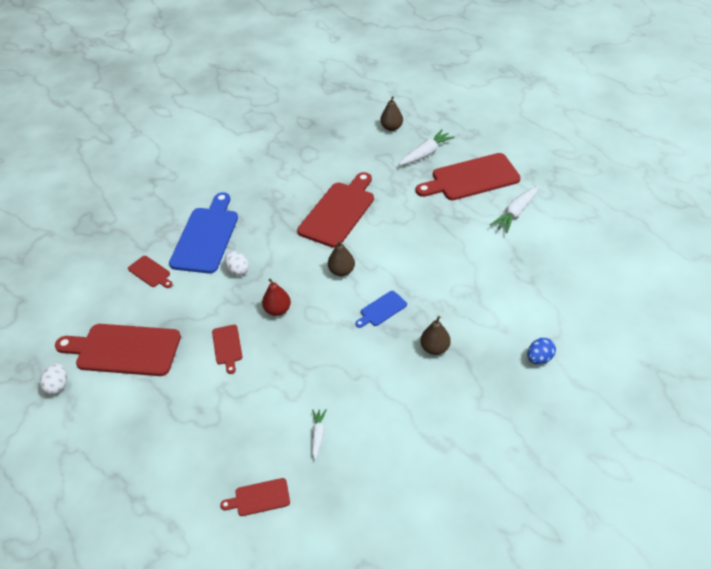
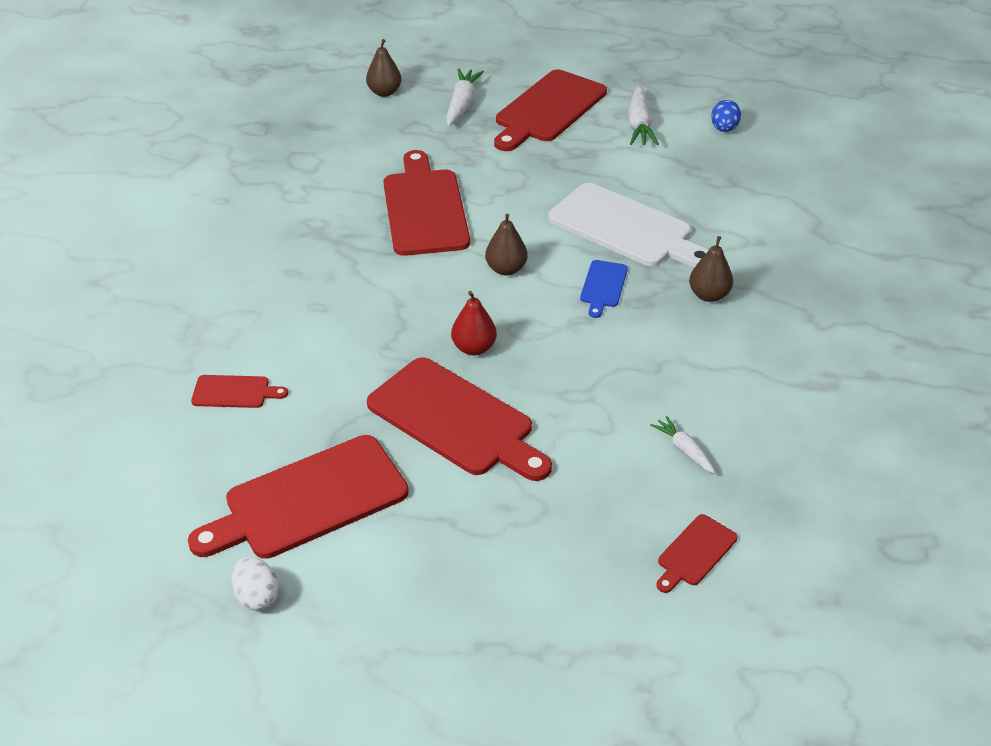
camera: 40 degrees left, 5 degrees down
(206, 237) = (269, 313): blue cutting board -> none
(227, 346) = (455, 420): red cutting board -> red cutting board, size x2.12
(238, 270) = (365, 330): white egg -> none
(433, 279) = (625, 228): none -> white cutting board
(539, 358) = (825, 251): blue egg -> blue egg (724, 129)

